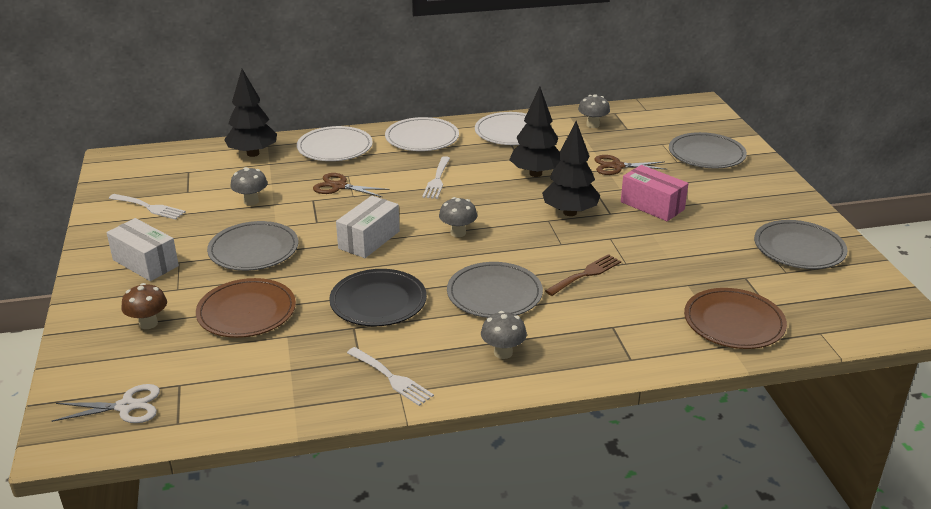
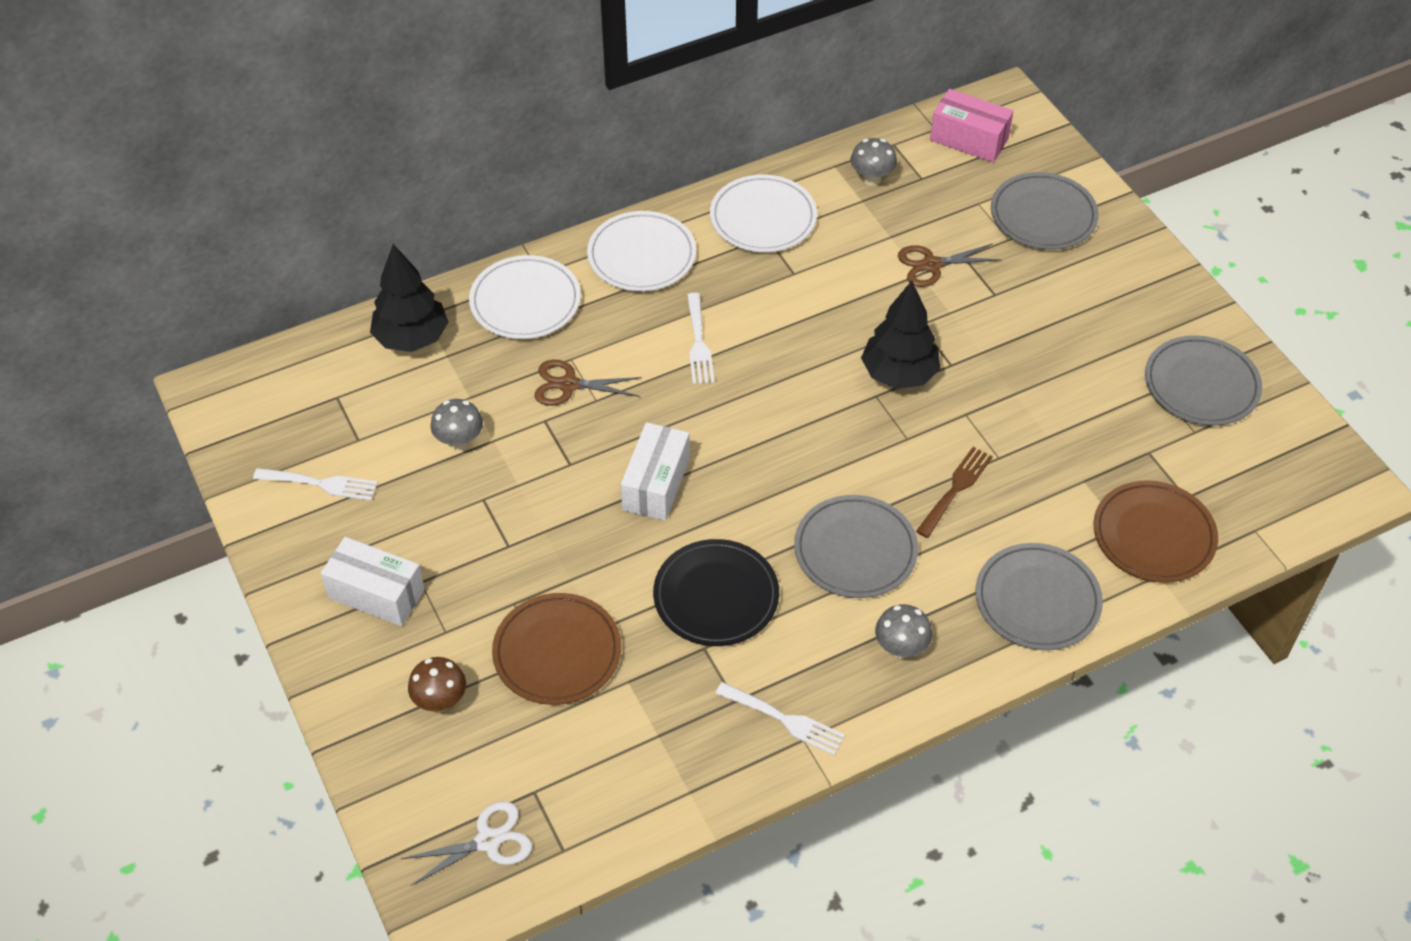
camera: 15 degrees left, 20 degrees up
(253, 250) = (510, 537): grey plate -> grey plate (1037, 600)
(458, 233) = (767, 445): grey mushroom -> none
(535, 173) = (828, 303): black tree -> none
(652, 206) = (1000, 338): pink box -> pink box (969, 139)

